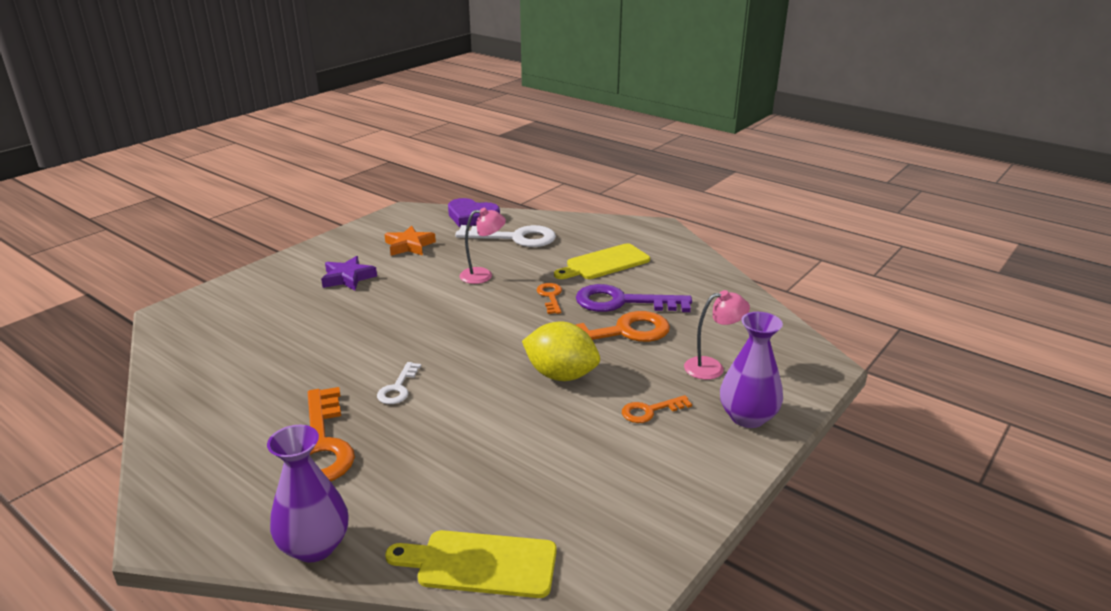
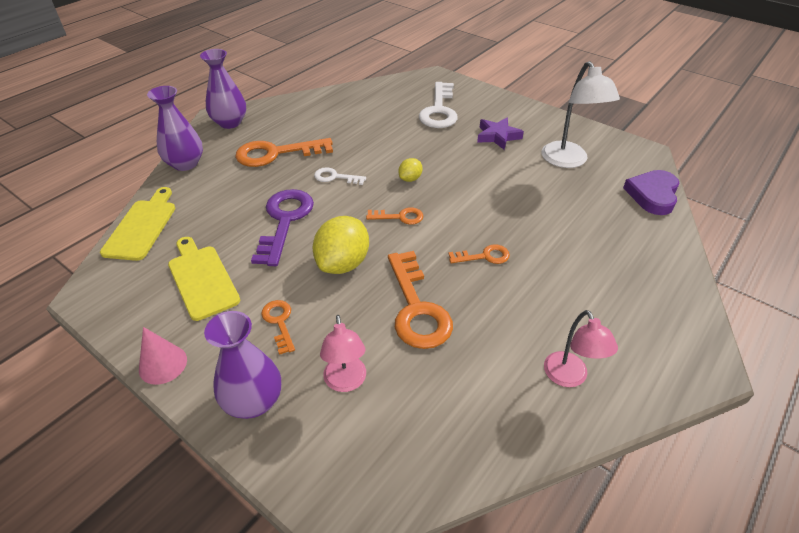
camera: 90 degrees right, 15 degrees up
(196, 511) = (230, 123): none -> purple vase
(409, 245) = (568, 161): orange star -> white lamp
(416, 334) = (410, 179): none -> yellow lemon
(483, 275) = (520, 209): pink lamp -> pink lamp (569, 377)
(486, 341) = (400, 217): none -> orange key
(515, 238) = (612, 228): white key -> white key (439, 110)
(604, 263) = (572, 302): yellow cutting board -> yellow cutting board (202, 279)
(622, 302) = (480, 313): purple key -> purple key (284, 221)
(722, 486) = (163, 364): none -> pink cone

